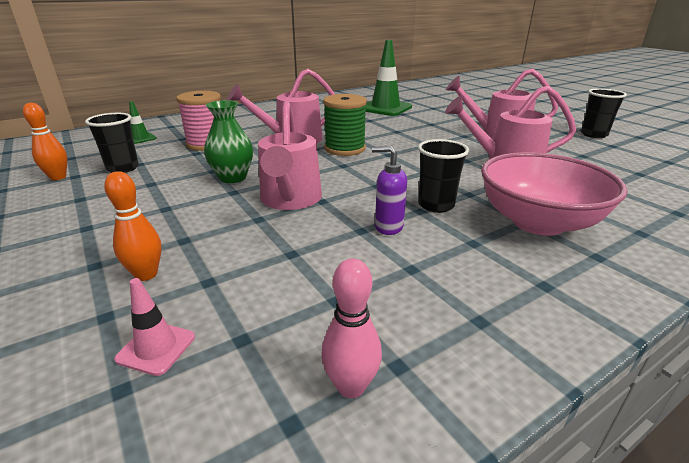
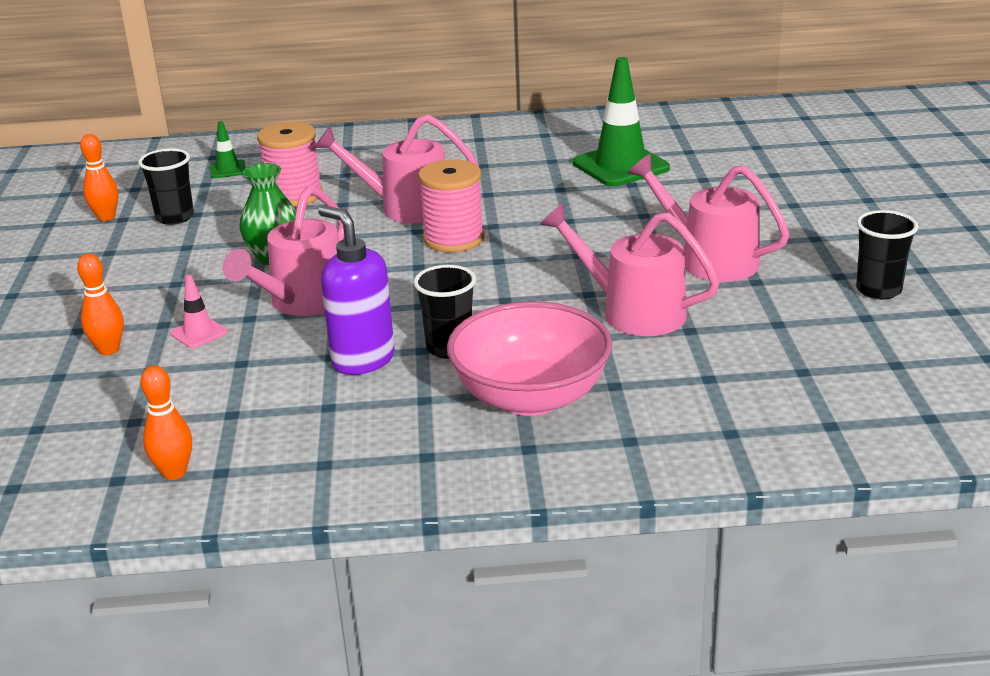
camera: 30 degrees right, 0 degrees up
(156, 348) = (74, 409): pink traffic cone -> pink traffic cone (199, 333)
(345, 149) = (453, 239): green spool -> pink spool
(351, 386) = (174, 473): pink bowling pin -> orange bowling pin
(388, 227) = (362, 360): purple soap dispenser -> purple soap dispenser, size x1.62

